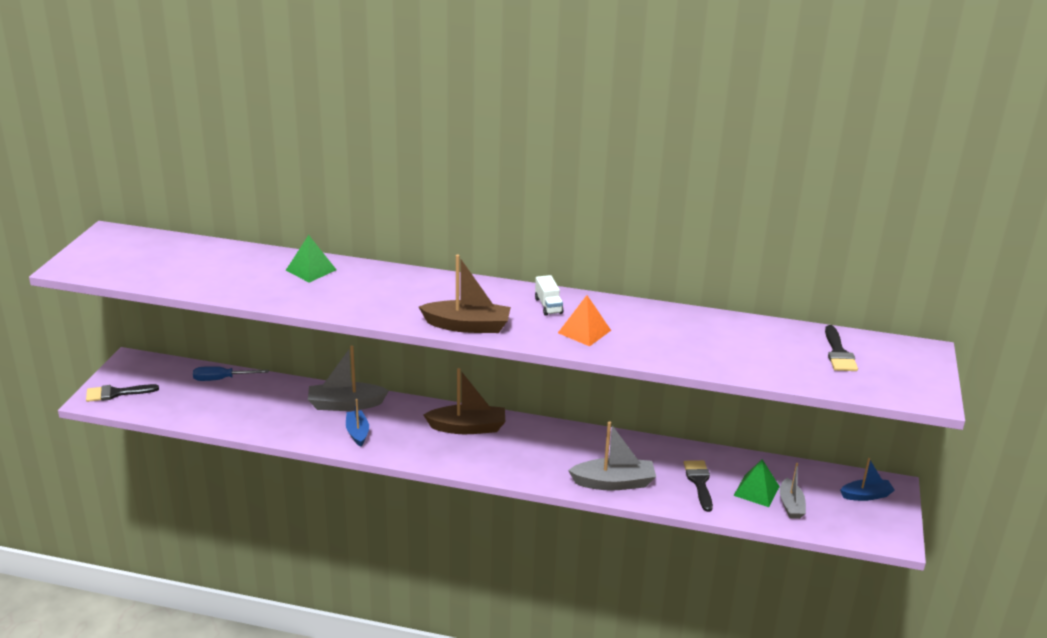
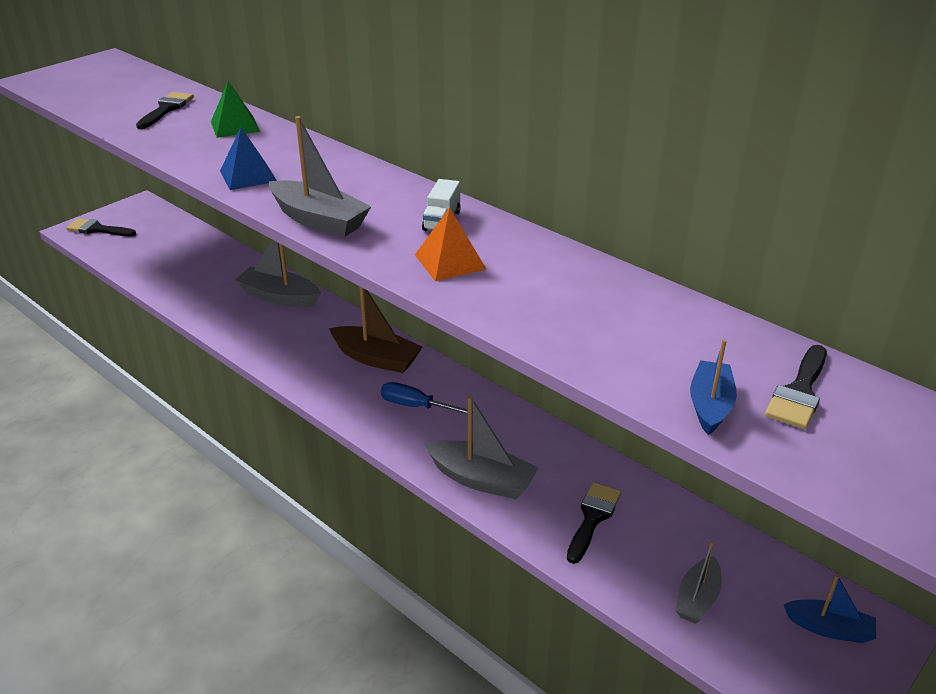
camera: 30 degrees right, 5 degrees up
(222, 379) = (195, 241): blue screwdriver -> blue screwdriver (417, 406)
(233, 268) = (166, 109): none -> black brush
(357, 433) = (261, 329): blue boat -> blue boat (710, 405)
(375, 307) = (248, 176): none -> blue pyramid
(467, 326) = (319, 220): brown boat -> grey boat
(756, 491) = (663, 558): green pyramid -> none

